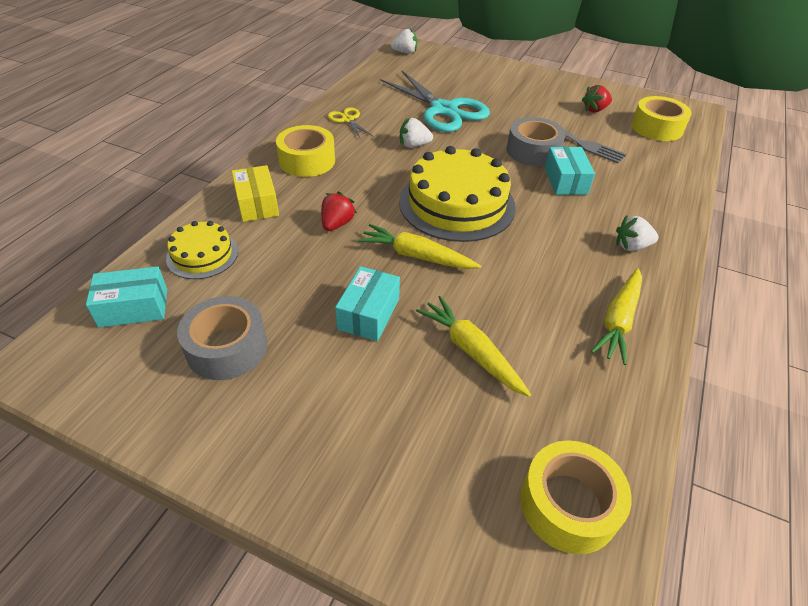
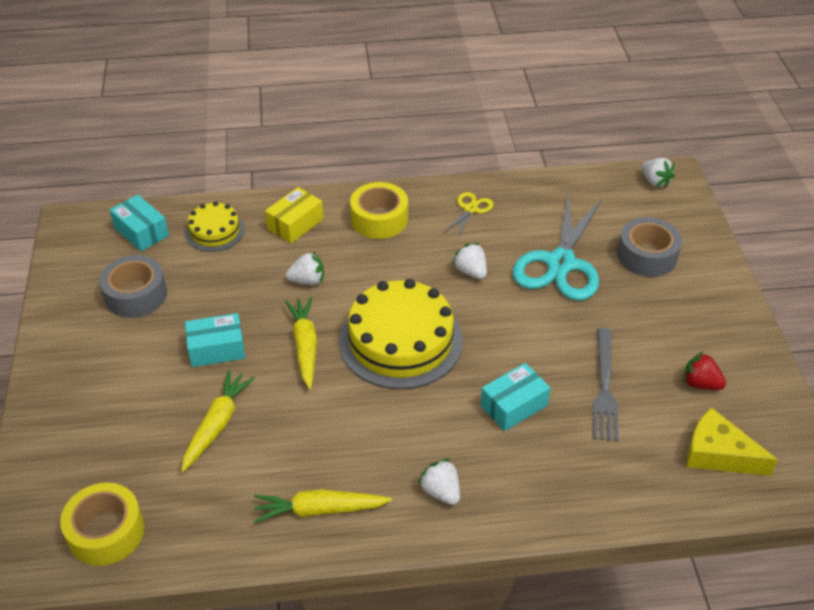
camera: 60 degrees right, 0 degrees up
(337, 224) = (307, 280): red strawberry -> white strawberry
(533, 151) = (547, 361): grey tape -> grey tape (647, 256)
(657, 128) = (718, 454): yellow tape -> yellow cheese

